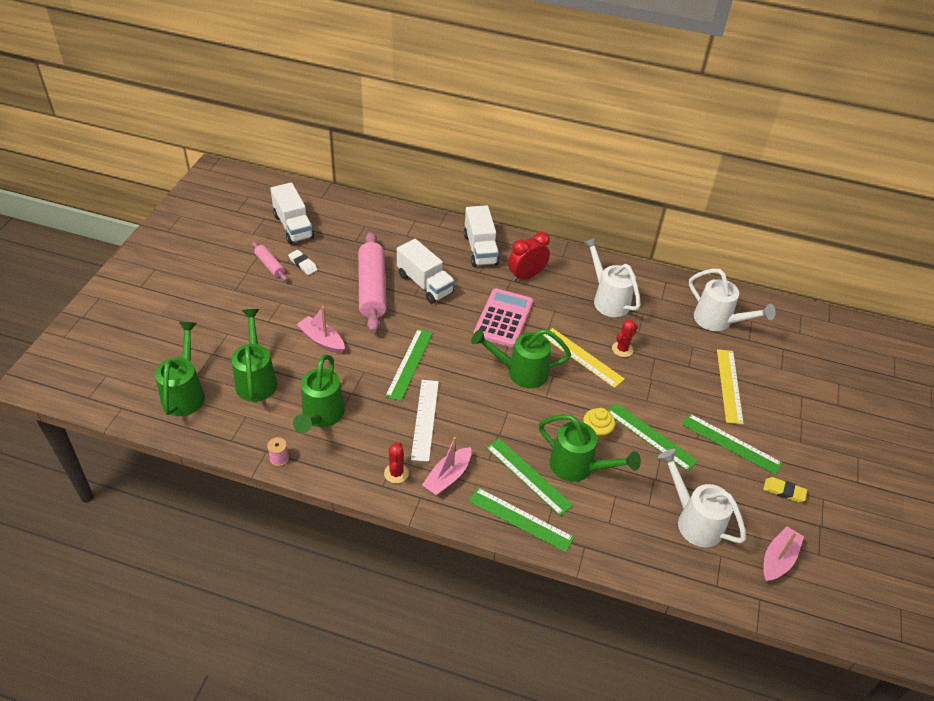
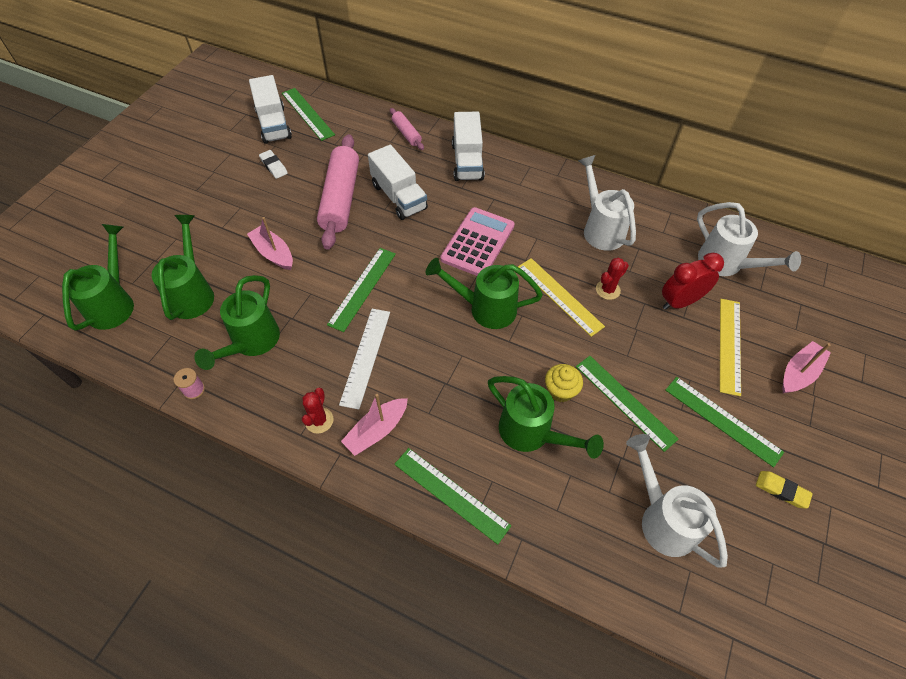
camera: 10 degrees right, 10 degrees up
(270, 265) = (239, 165): pink rolling pin -> pink rolling pin (406, 133)
(526, 276) = (512, 195): red clock -> red clock (680, 302)
(528, 476) = (470, 439): green ruler -> green ruler (307, 114)
(778, 559) = (763, 584): pink boat -> pink boat (799, 373)

